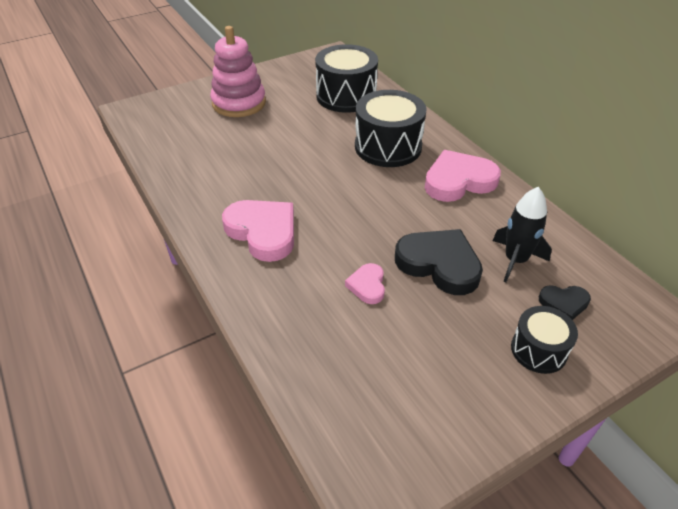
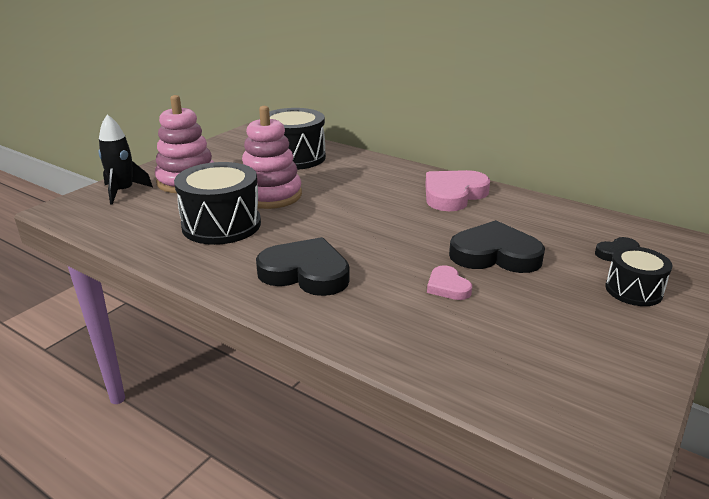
camera: 25 degrees left, 15 degrees down
(263, 232) = (305, 273): pink heart -> black heart
(294, 137) = (270, 195): none -> pink stacking toy
(388, 147) = (368, 184): black drum -> black drum (221, 225)
(515, 260) = (553, 236): black rocket -> black rocket (123, 192)

